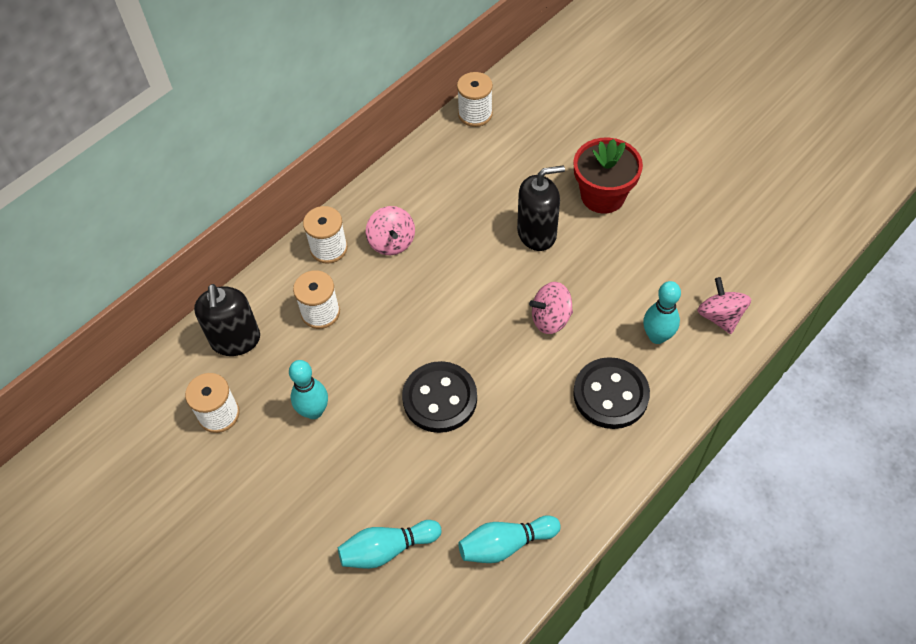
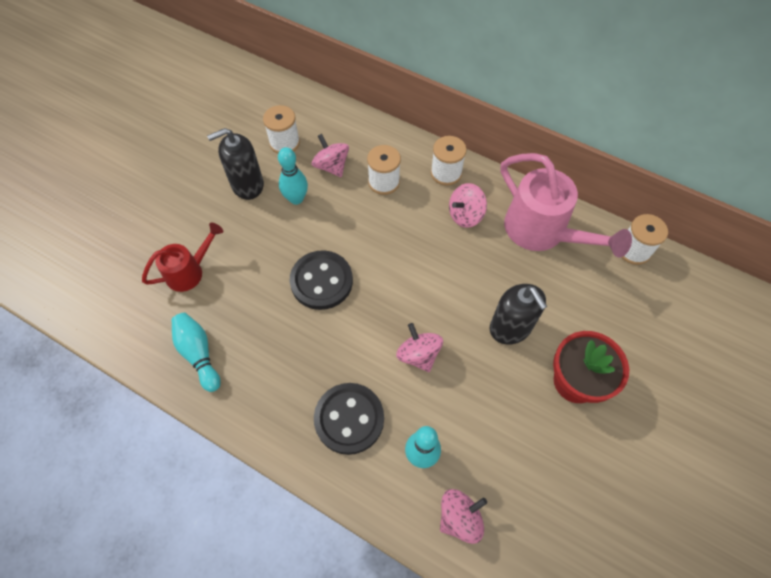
camera: 75 degrees right, 5 degrees up
(236, 340) = (347, 136): black soap dispenser -> black soap dispenser (247, 185)
(277, 365) = (331, 166): none -> pink spinning top
(387, 549) = (189, 271): turquoise bowling pin -> red watering can
(433, 180) = (542, 232): none -> pink watering can

